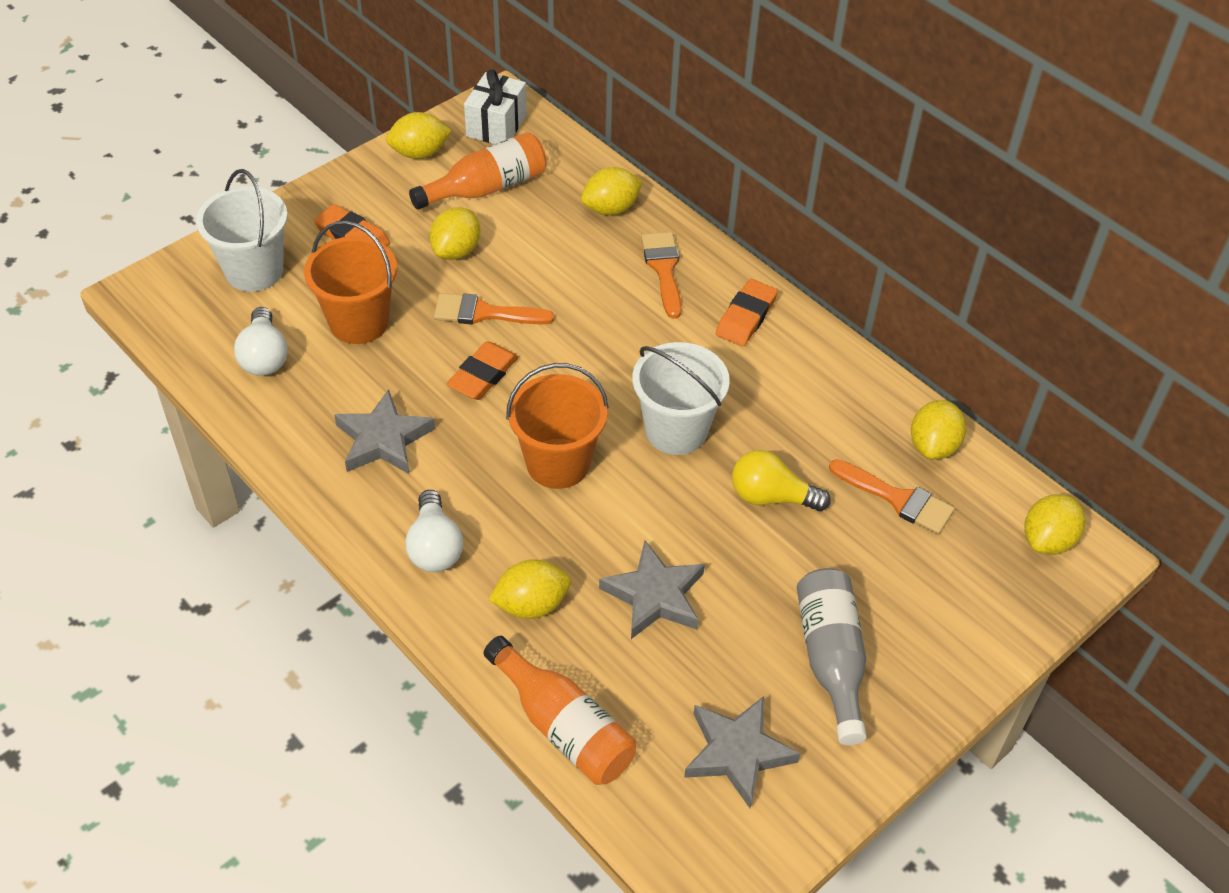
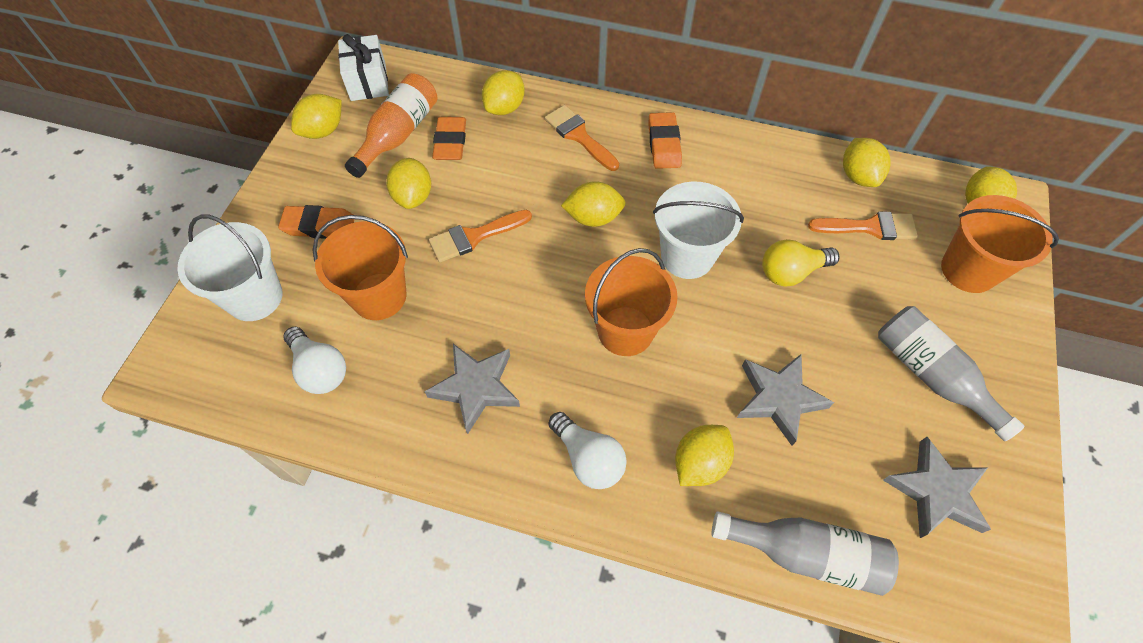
camera: 30 degrees left, 10 degrees up
(483, 375) = (512, 289): orange eraser -> orange eraser (450, 142)
(564, 727) = (805, 554): orange bottle -> grey bottle
(613, 350) = (593, 217): none -> yellow lemon
(970, 592) = (968, 270): none -> orange bucket

